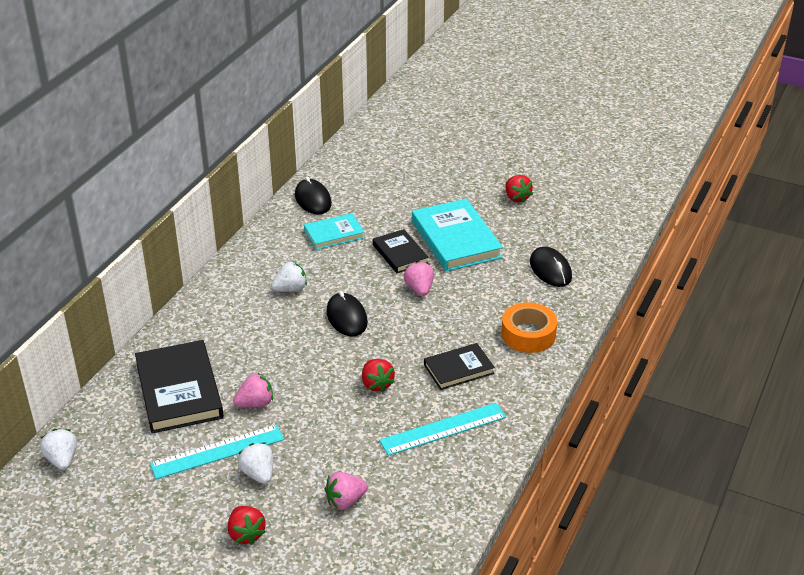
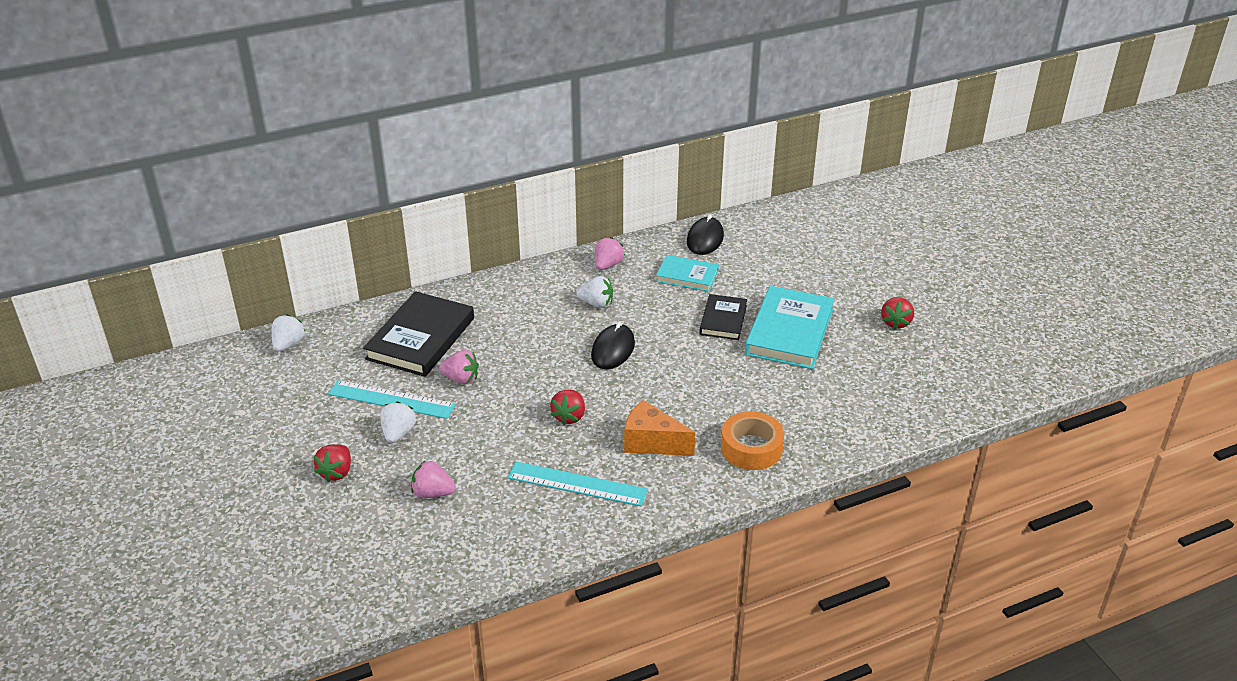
camera: 40 degrees right, 0 degrees up
(419, 289) = (703, 358): pink strawberry -> pink strawberry (607, 265)
(458, 369) = (652, 443): black book -> orange cheese
(550, 269) = (846, 403): black mouse -> none

